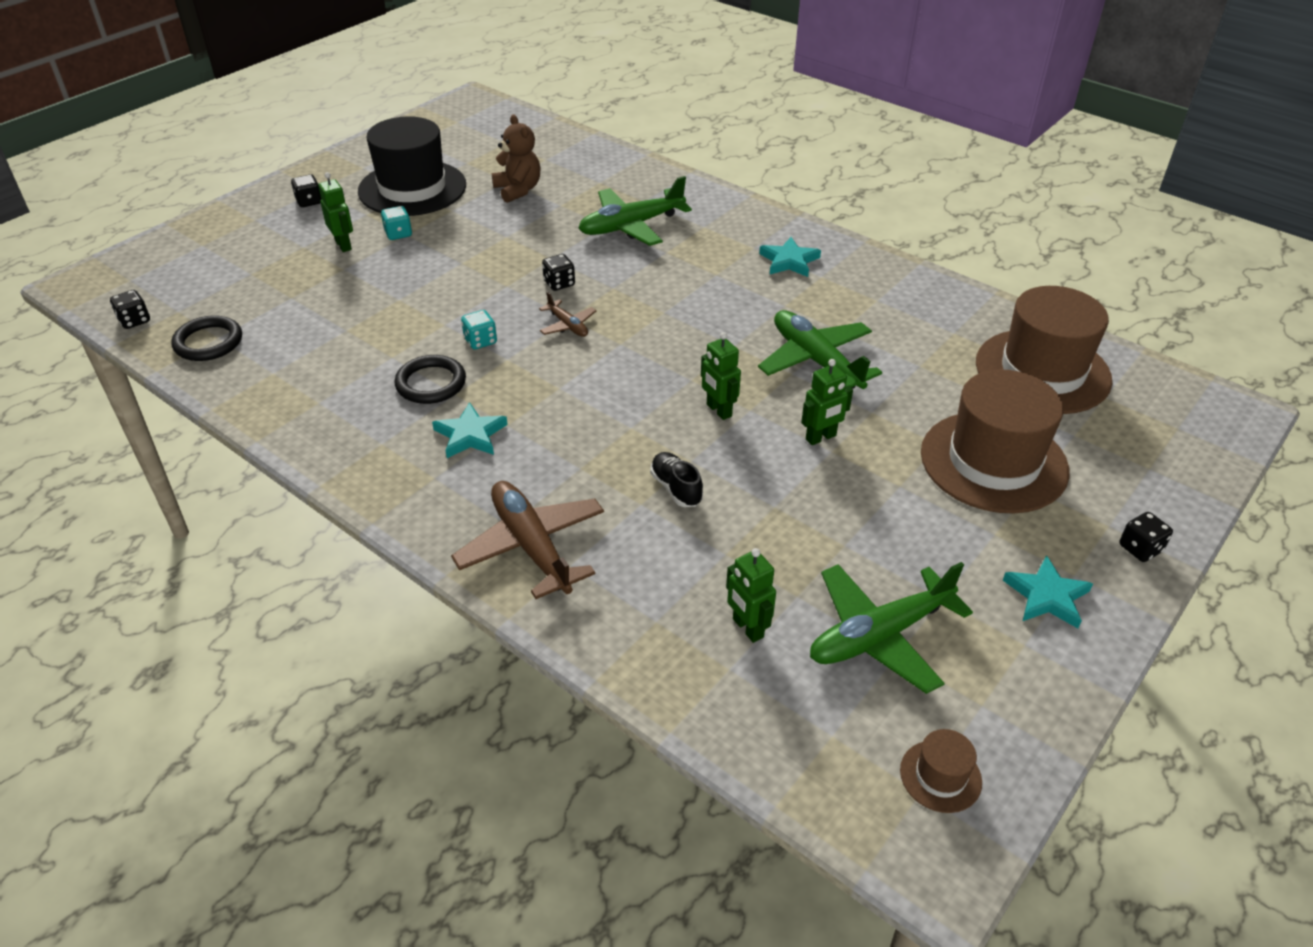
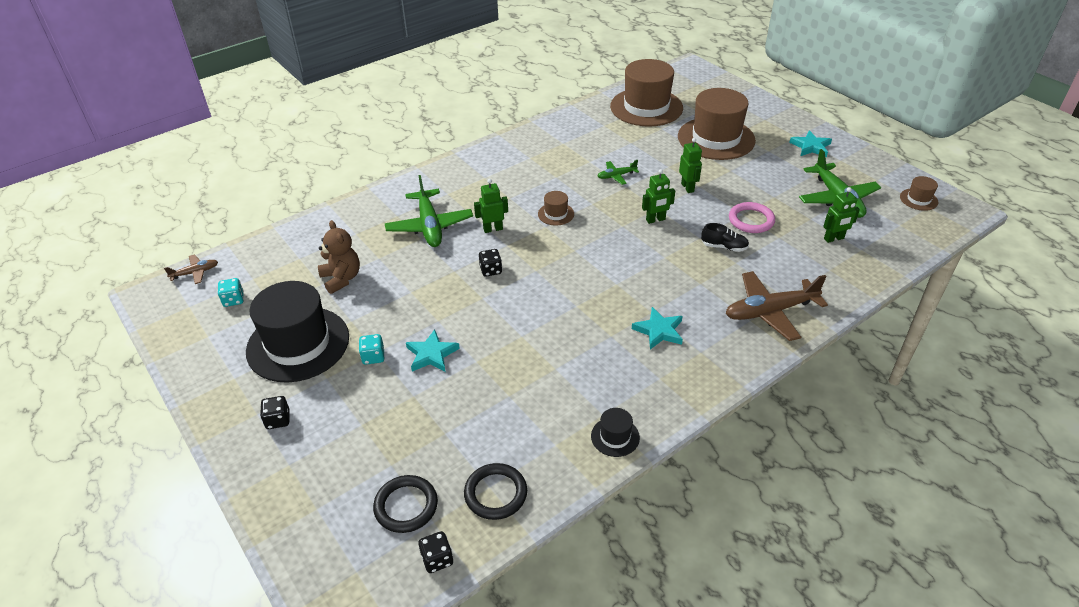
camera: 75 degrees left, 0 degrees up
(283, 415) = (615, 437): none -> black hat
(343, 245) = (373, 395): green robot -> green robot (493, 229)
(431, 383) = (595, 348): black ring -> black ring (406, 506)
(480, 341) = (550, 317): turquoise dice -> turquoise dice (233, 300)
(518, 190) = (341, 279): brown teddy bear -> brown teddy bear turned 75 degrees clockwise
(568, 325) = (546, 272): brown plane -> brown plane (195, 273)
(676, 488) = (724, 247): black shoe -> black shoe turned 150 degrees counterclockwise
(695, 317) = (556, 214): none -> brown hat
(760, 517) = (751, 220): none -> pink ring
(789, 261) = (507, 166): turquoise star -> turquoise star (432, 354)
(815, 360) = (616, 176): green plane -> green plane, size x0.50
(1140, 548) = (780, 115): black dice -> none

